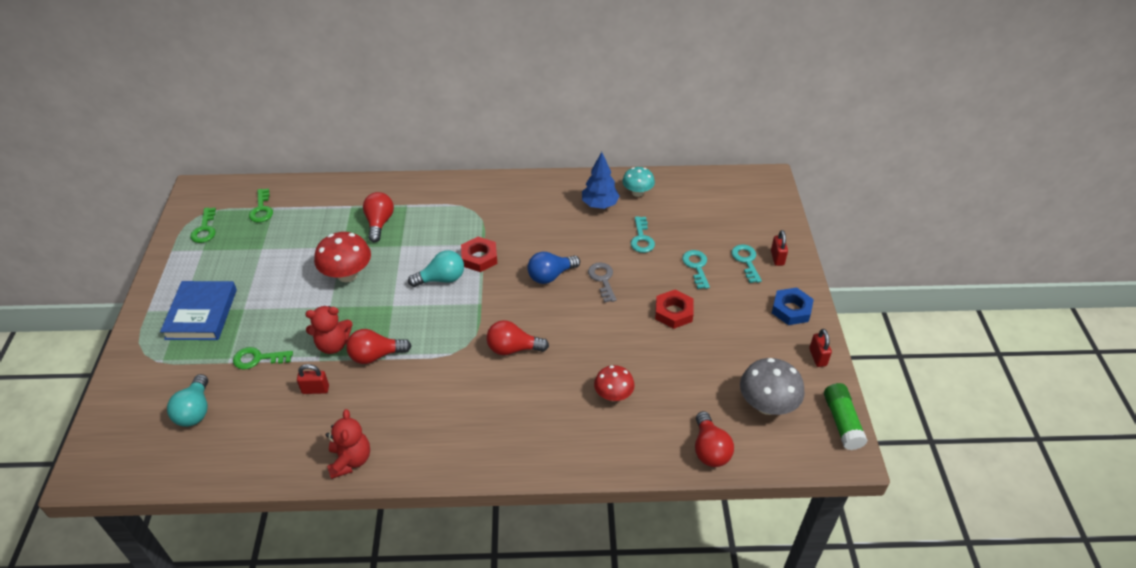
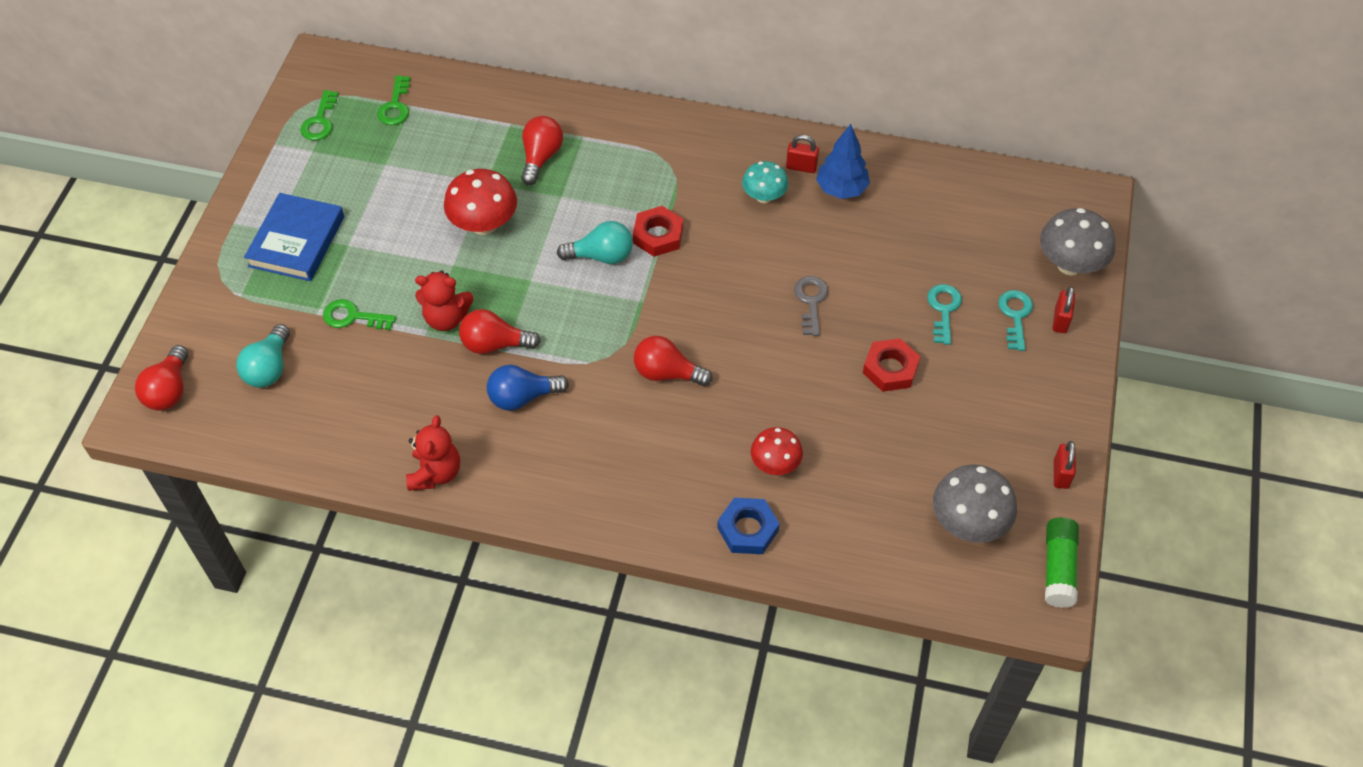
camera: 15 degrees right, 10 degrees up
(315, 389) = (413, 373): red padlock -> red padlock (801, 167)
(550, 276) = (744, 281): blue light bulb -> blue light bulb (522, 397)
(637, 192) = (899, 180): turquoise mushroom -> turquoise mushroom (764, 196)
(641, 238) = (883, 252): turquoise key -> none
(709, 449) = (873, 563): red light bulb -> red light bulb (169, 390)
(769, 222) = (1070, 264): none -> grey mushroom
(791, 309) = (1051, 400): blue nut -> blue nut (748, 529)

